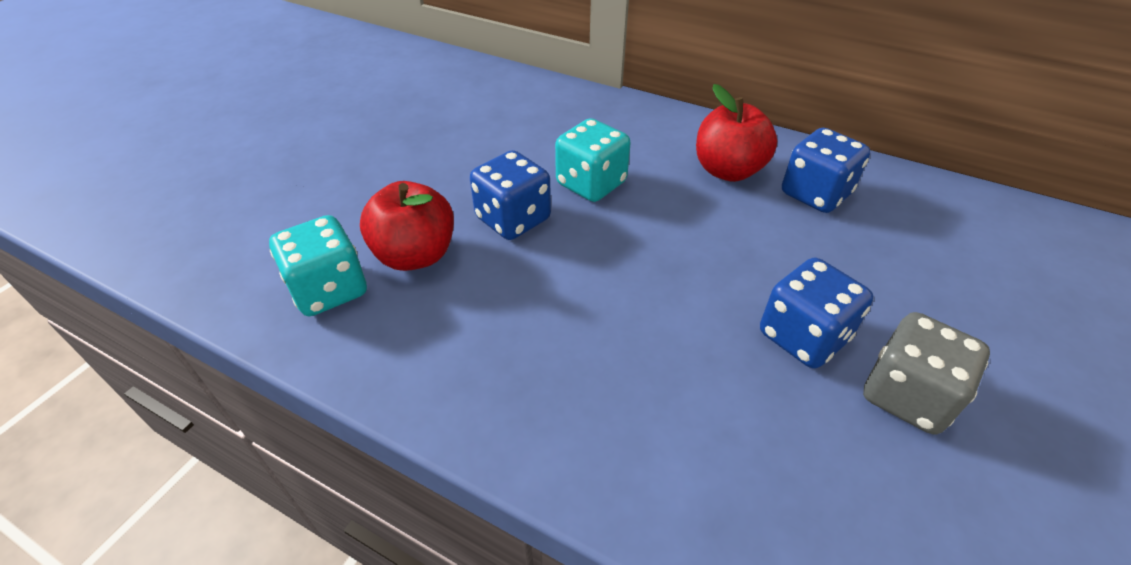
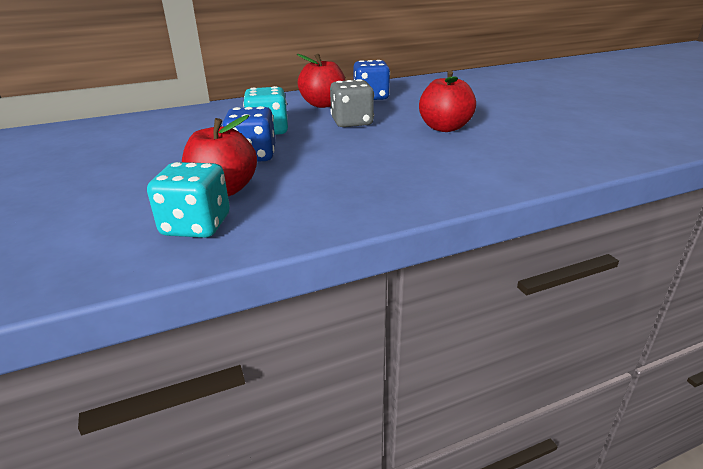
camera: 50 degrees left, 15 degrees down
(803, 336) = (444, 128): blue dice -> red apple
(906, 395) = (498, 124): grey dice -> grey dice (352, 122)

